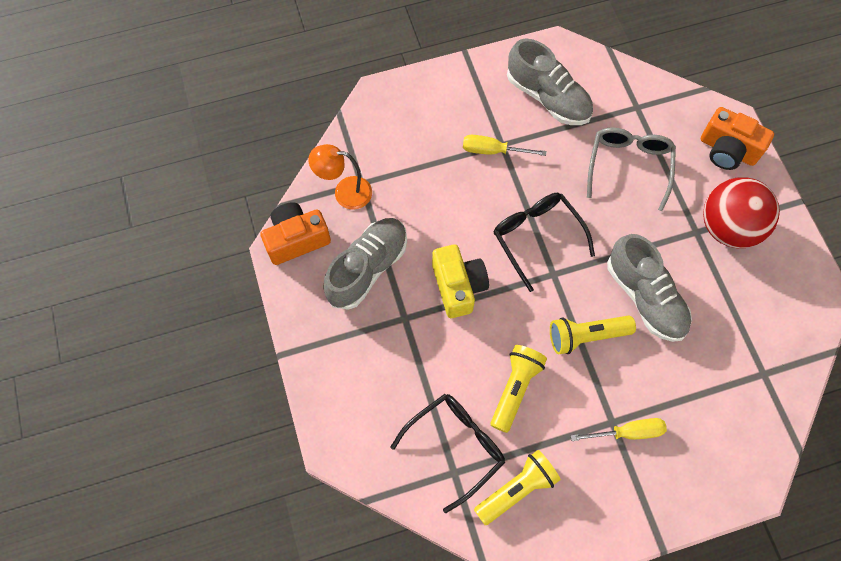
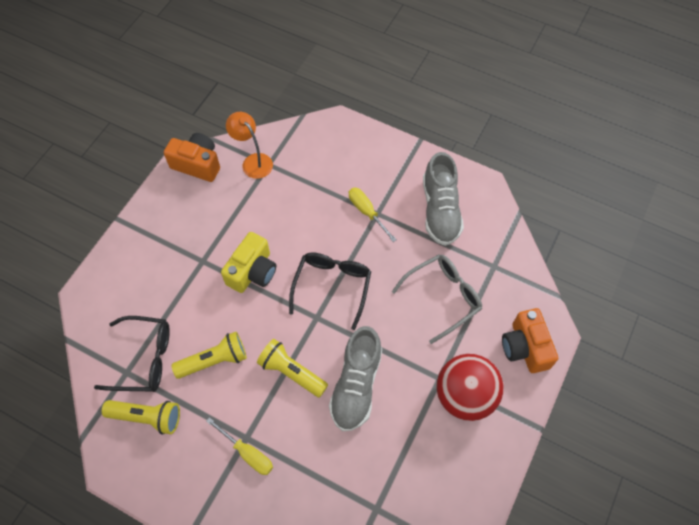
camera: 45 degrees right, 5 degrees down
(368, 268) = (215, 214): grey shoe -> none

